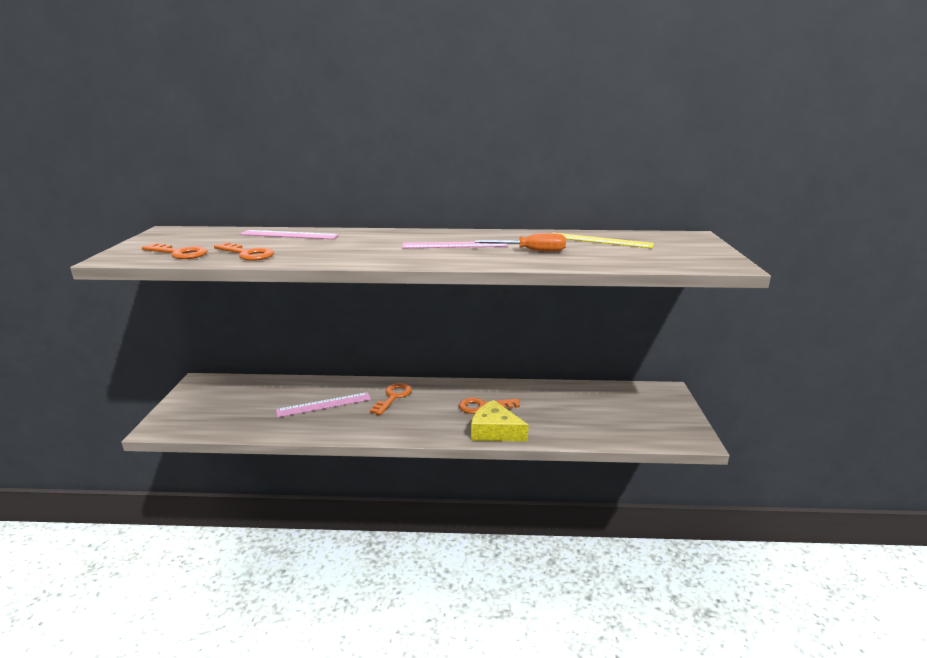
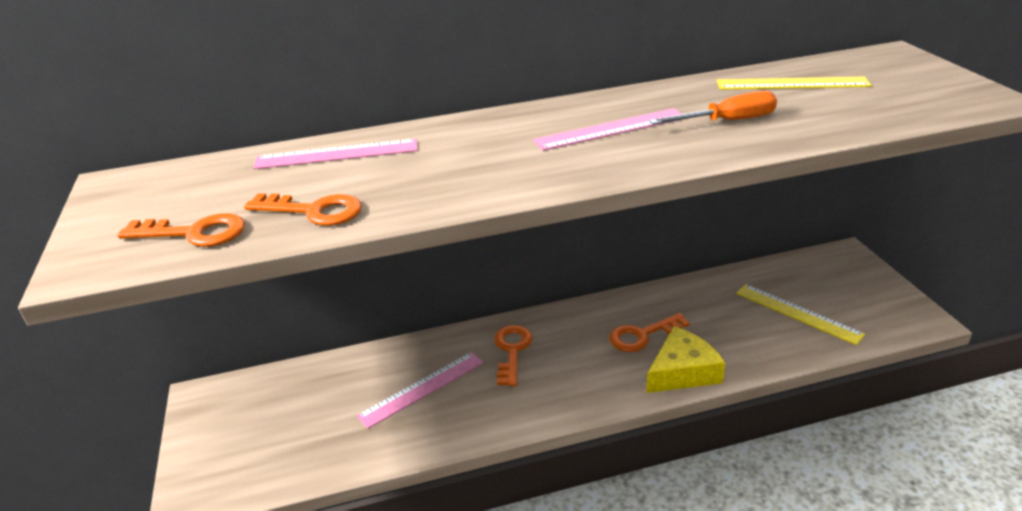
camera: 15 degrees left, 10 degrees up
(495, 431) = (682, 371): yellow cheese -> yellow cheese turned 135 degrees clockwise
(602, 416) = (797, 313): none -> yellow ruler

